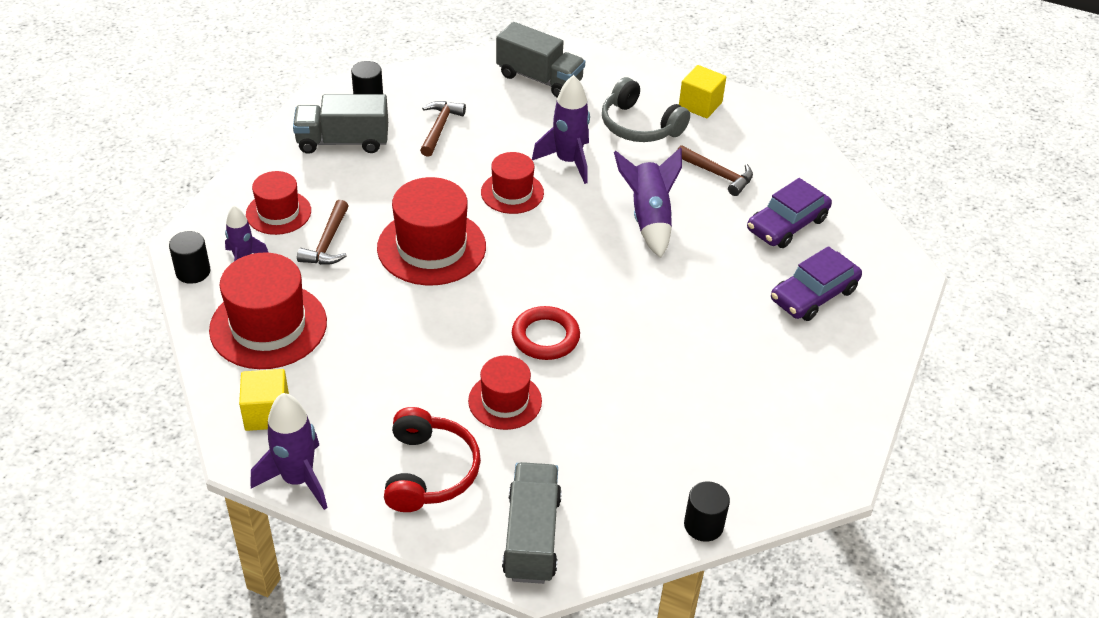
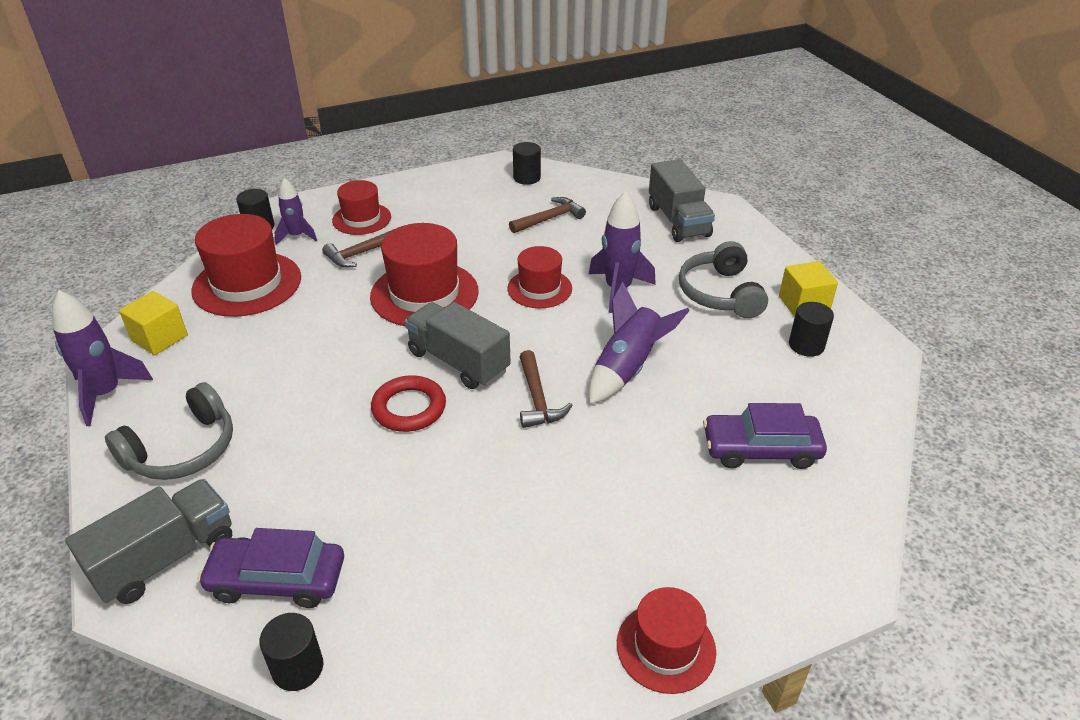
camera: 45 degrees right, 5 degrees down
(343, 141) = (468, 196): grey truck -> grey truck (458, 362)
(429, 471) = (182, 449): red headphones -> grey headphones
(505, 401) = (308, 436): red hat -> red hat (666, 647)
(717, 174) = (744, 368): brown hammer -> brown hammer (537, 398)
(734, 136) = (806, 345): none -> black cylinder
(813, 295) = (703, 530): purple car -> purple car (277, 579)

